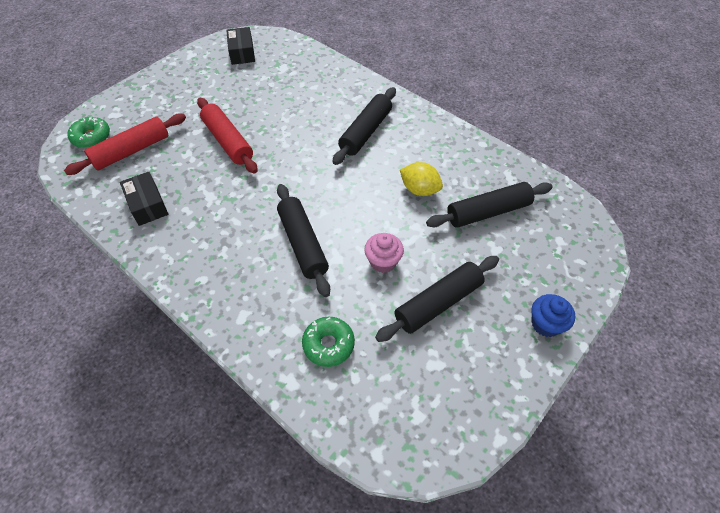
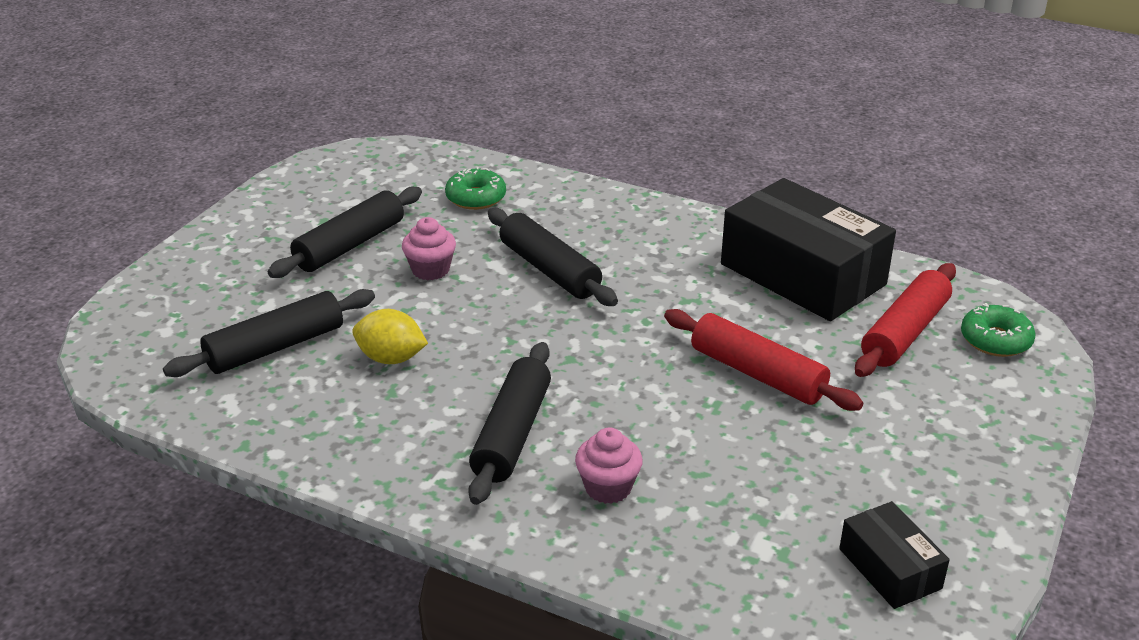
camera: 165 degrees right, 20 degrees down
(147, 205) = (802, 274): black box -> black box, size x2.04
(332, 99) = (608, 487): none -> pink cupcake
(545, 324) = (212, 248): blue cupcake -> none

